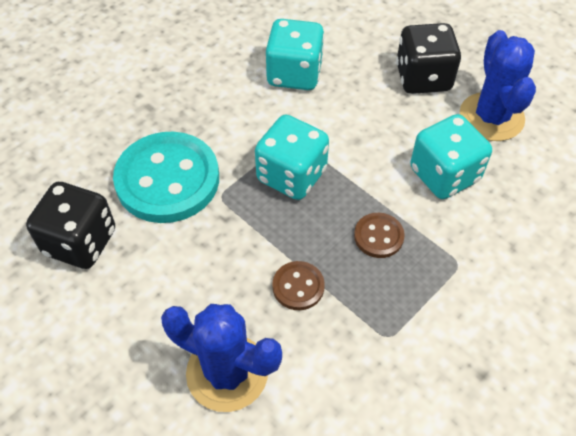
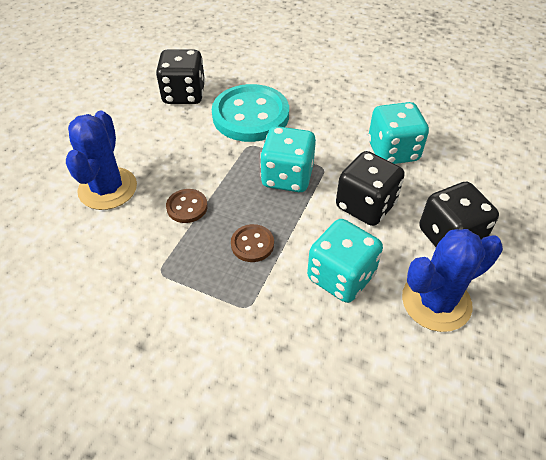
camera: 70 degrees right, 5 degrees down
(361, 124) = (365, 205): none -> black dice

